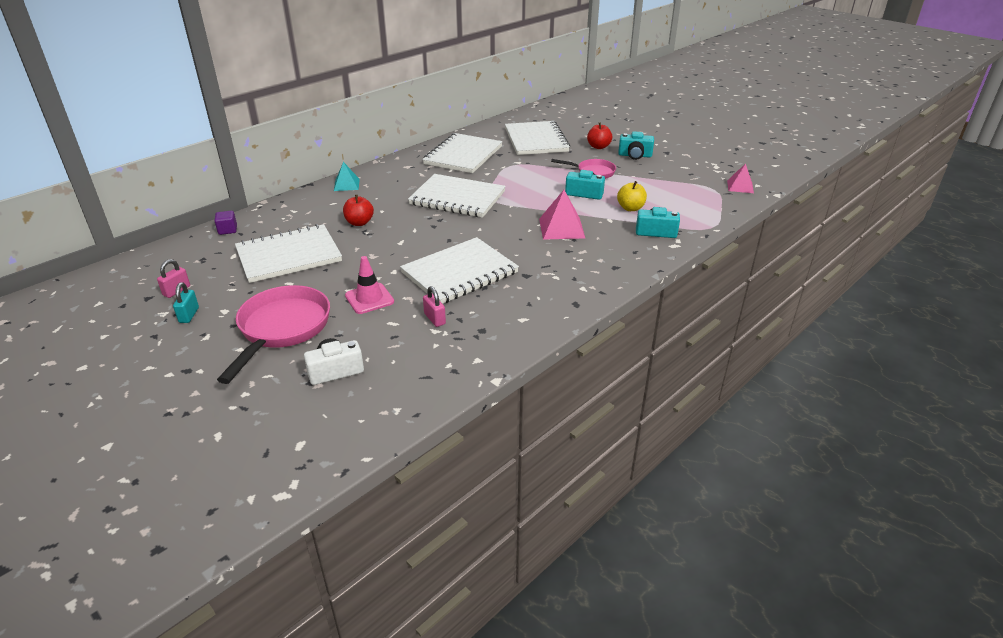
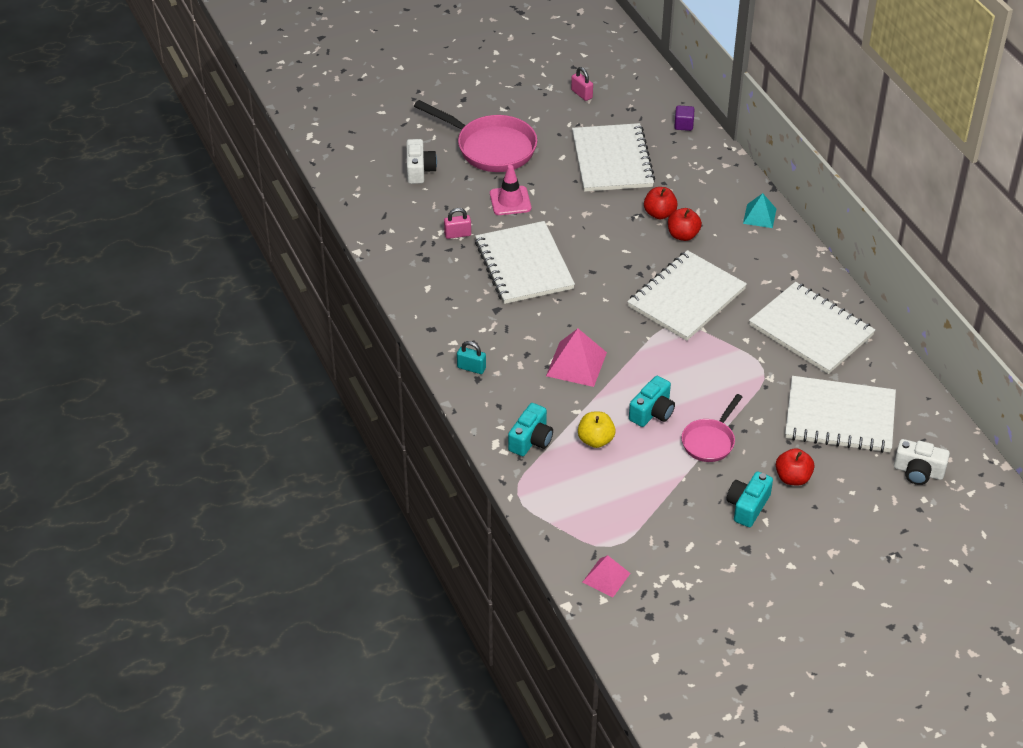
camera: 110 degrees right, 10 degrees up
(189, 315) = (539, 100): turquoise padlock -> turquoise padlock (471, 368)
(383, 209) = (683, 235): none -> red apple
(560, 119) = (918, 472): none -> white camera

